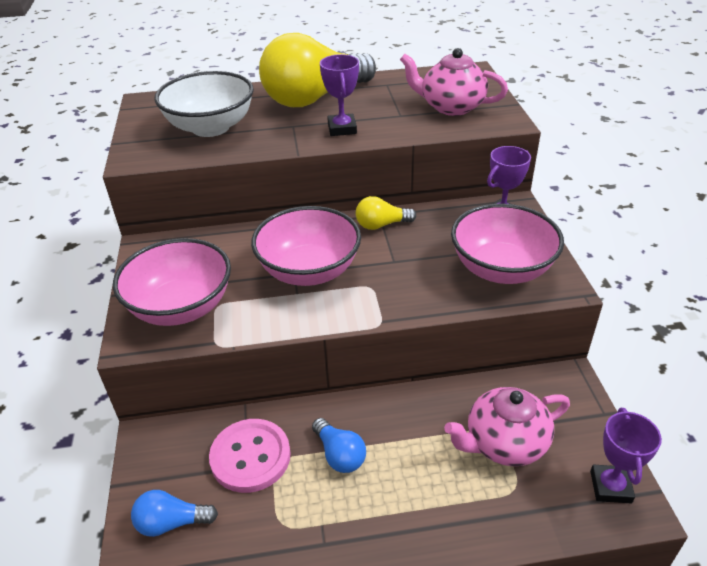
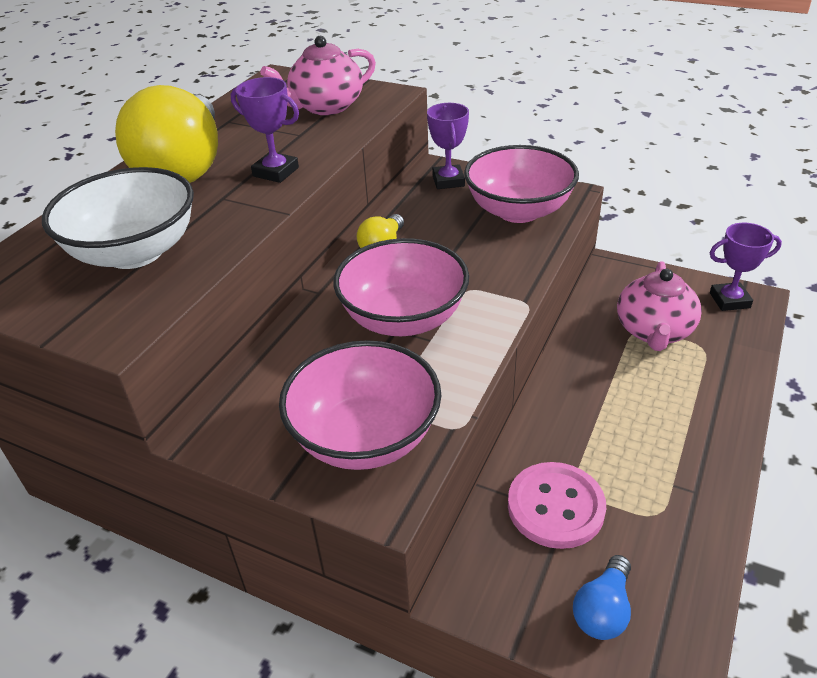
camera: 55 degrees left, 0 degrees up
(339, 455) = (598, 437): blue light bulb -> none
(610, 487) = (729, 300): purple trophy -> purple trophy turned 45 degrees counterclockwise

